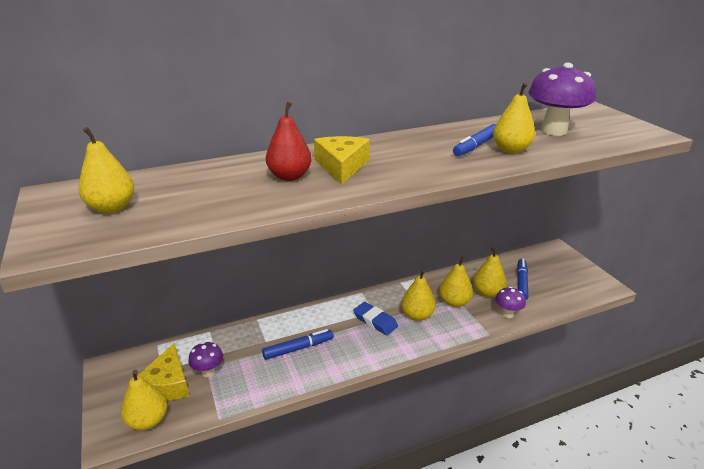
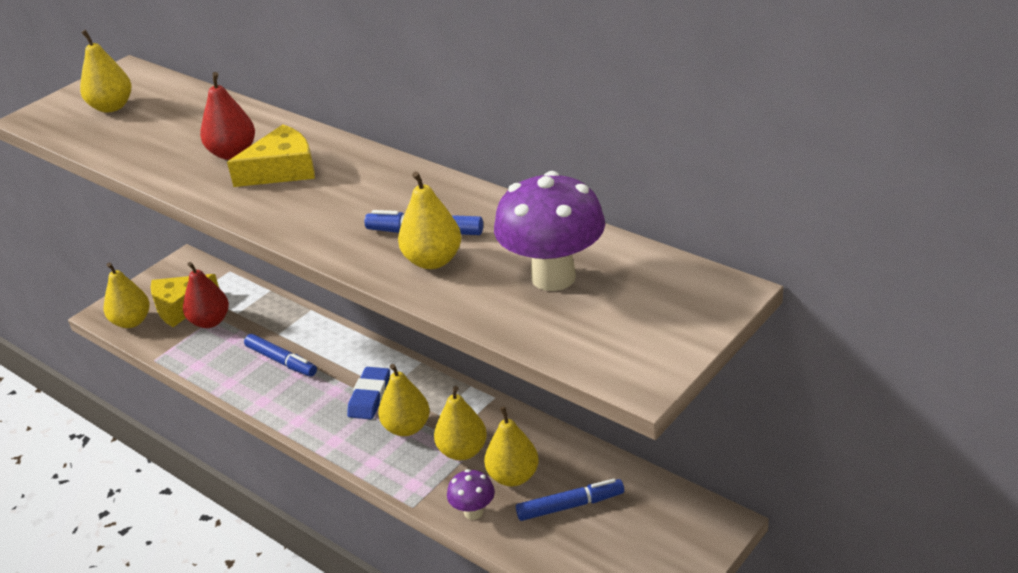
camera: 65 degrees right, 5 degrees up
(208, 372) = (210, 321): purple mushroom -> red pear

